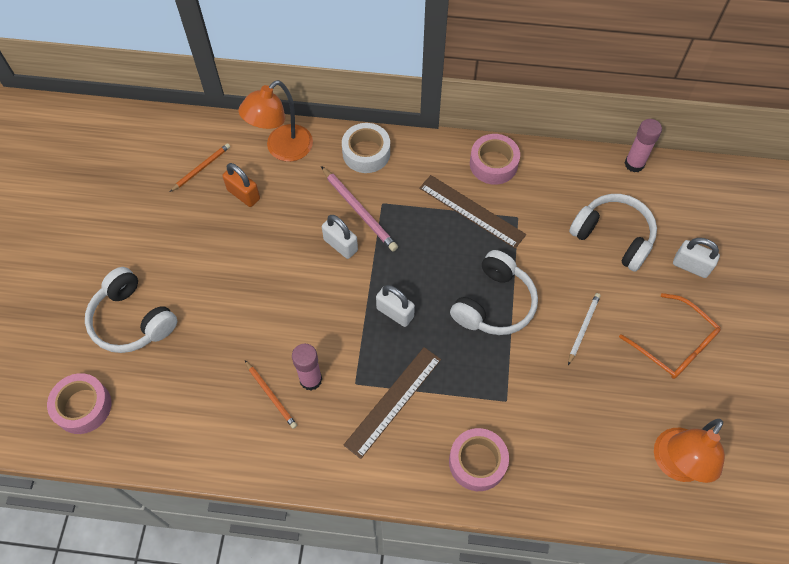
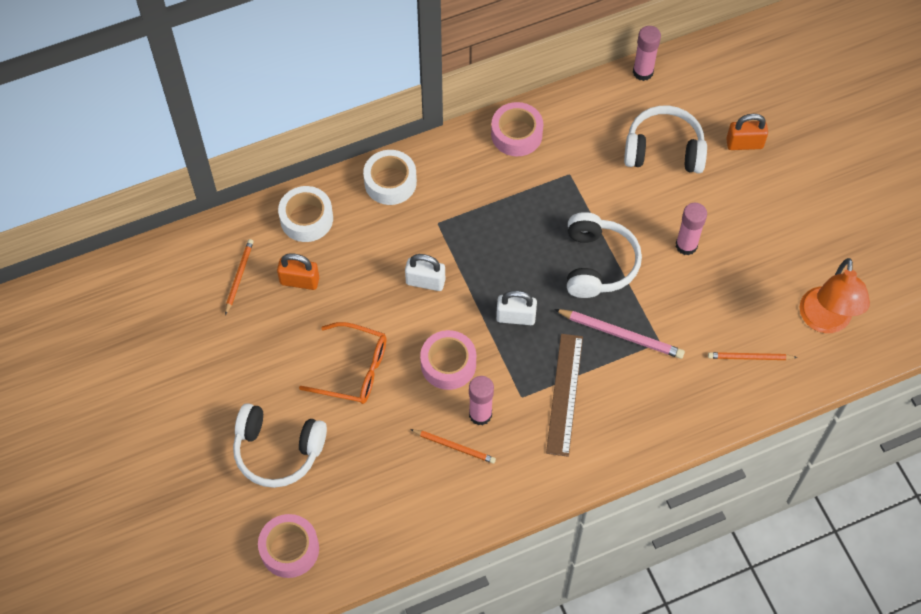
camera: 30 degrees left, 0 degrees up
(282, 149) = (306, 219): orange lamp -> white tape
(359, 210) = (421, 240): pink pencil -> pink pencil (621, 334)
(472, 211) = (525, 189): brown ruler -> none
(477, 462) = (667, 405): pink tape -> pink tape (448, 364)
(581, 460) = (750, 357): none -> orange pencil
(583, 328) = (686, 245): white pencil -> pink glue stick
(674, 344) = (769, 220): orange glasses -> orange glasses (354, 370)
(690, 266) = (744, 144): white padlock -> orange padlock

